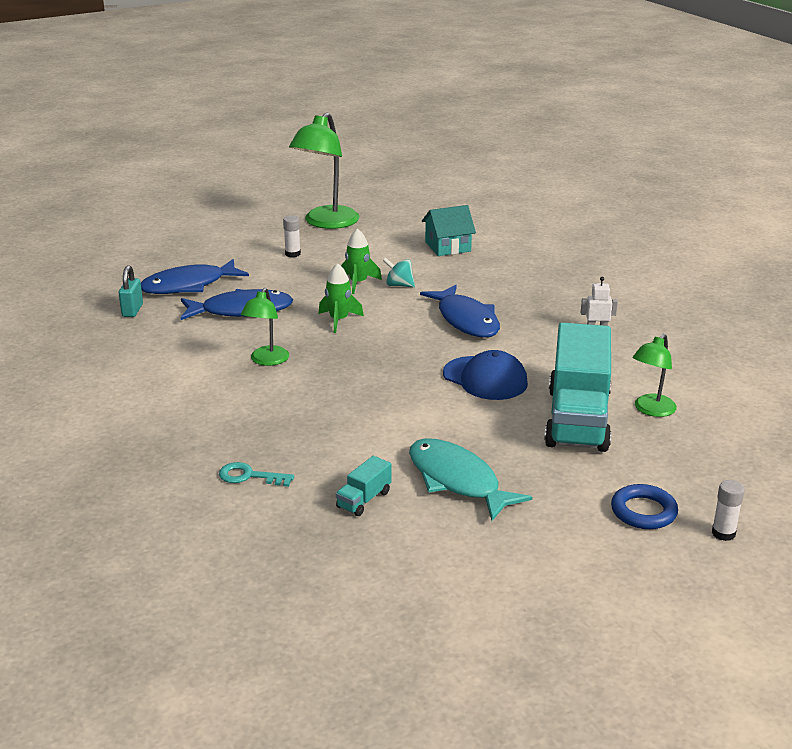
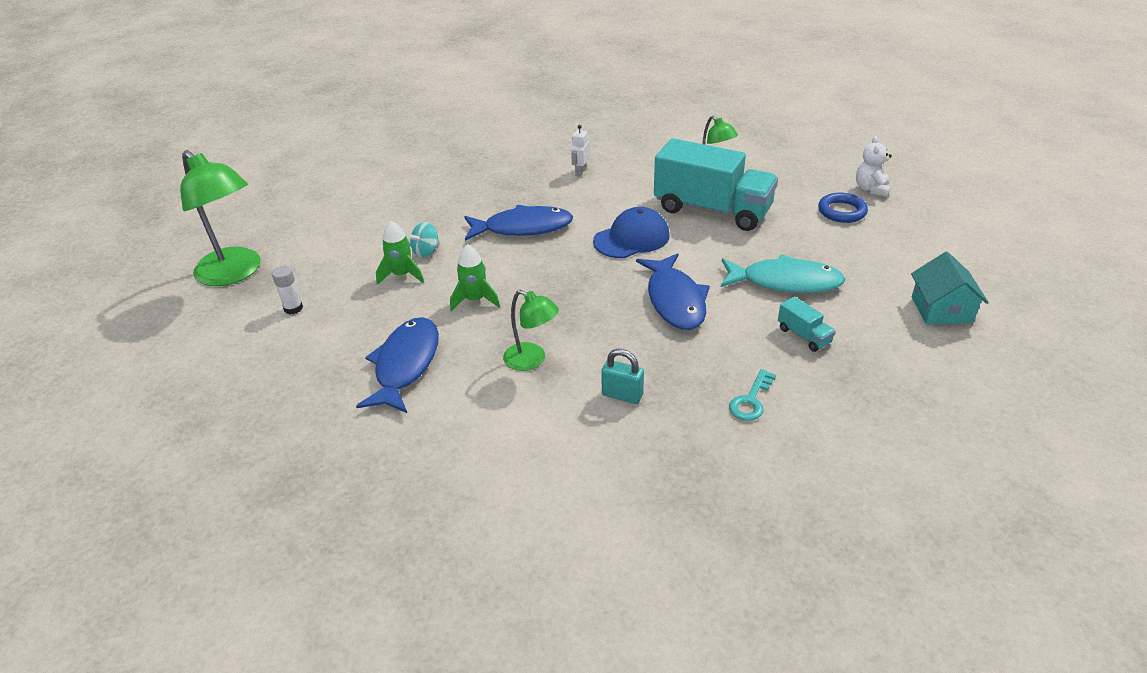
camera: 70 degrees left, 10 degrees up
(132, 310) = (338, 459): turquoise padlock -> turquoise padlock (622, 395)
(188, 285) = (307, 401): blue fish -> blue fish (675, 300)
(448, 246) = (366, 209): turquoise house -> turquoise house (941, 309)
(457, 480) = (785, 282): turquoise fish -> turquoise fish turned 150 degrees counterclockwise
(723, 533) = (871, 189): white glue stick -> white teddy bear

